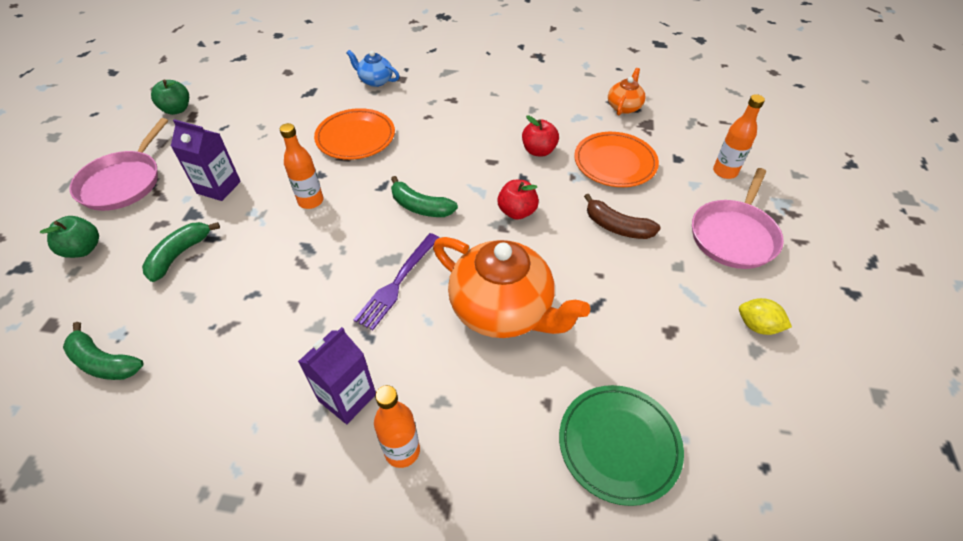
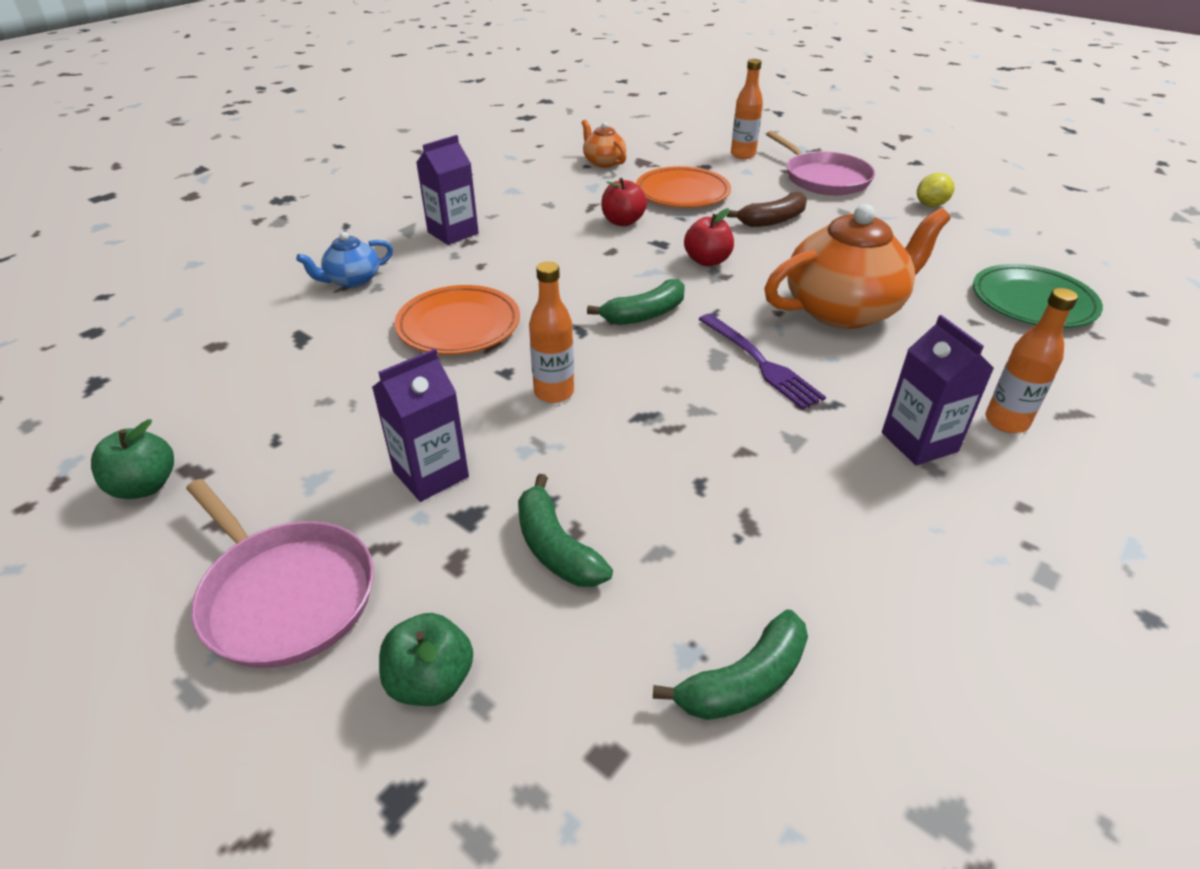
camera: 60 degrees left, 10 degrees down
(458, 89) = (453, 233): none -> purple carton

